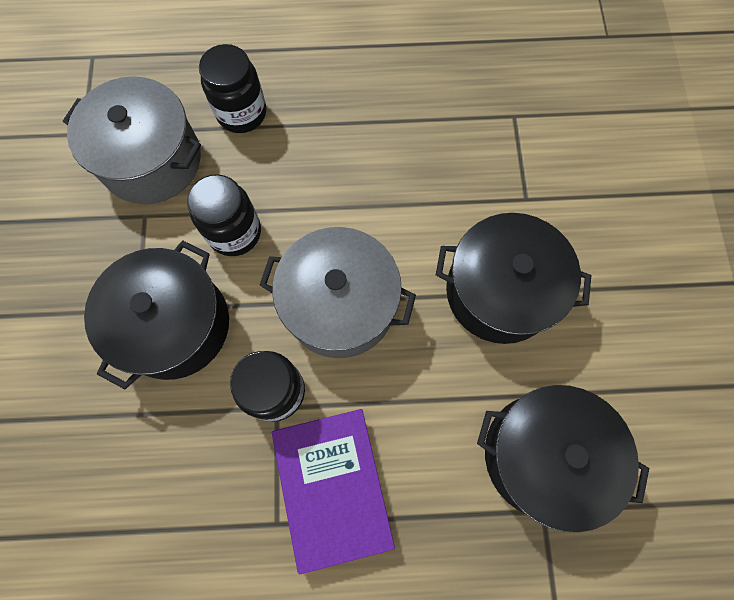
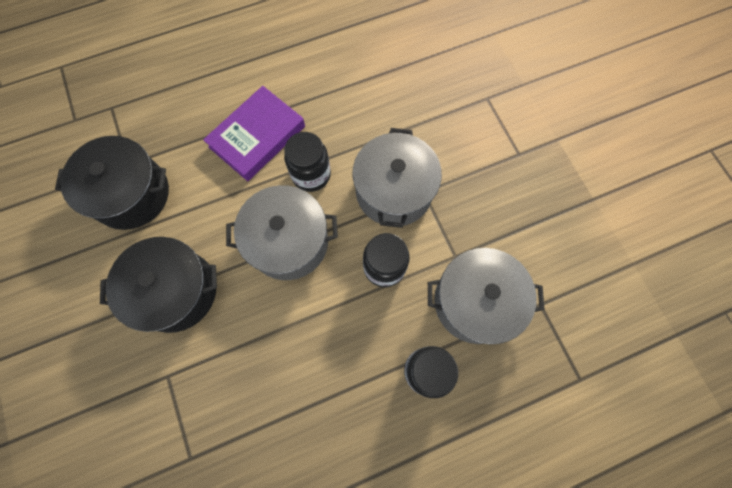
camera: 160 degrees right, 0 degrees up
(175, 325) = (394, 191): black pot -> grey pot
(333, 486) = (257, 136): purple book -> purple book turned 75 degrees clockwise

